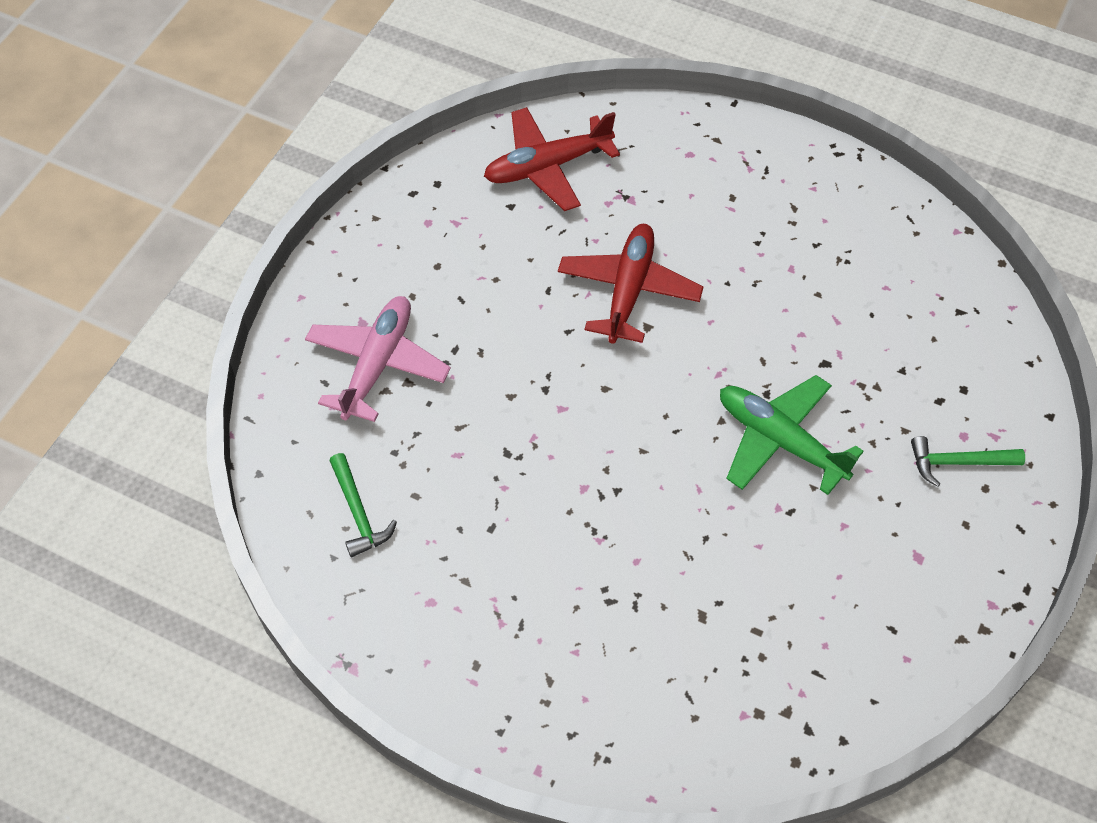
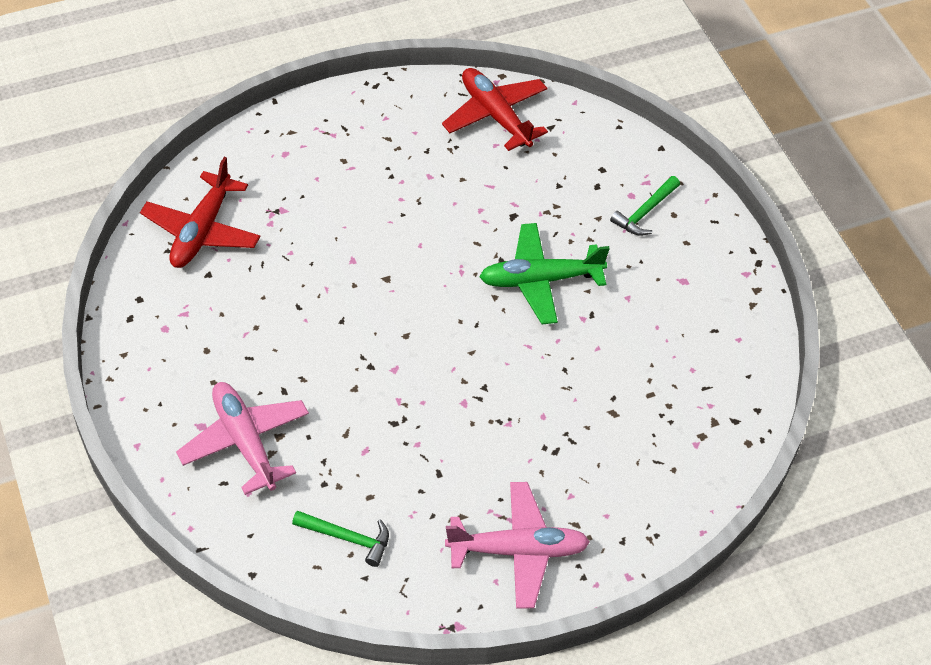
camera: 50 degrees left, 5 degrees down
(475, 655) = (518, 551): none -> pink plane
(629, 290) = (349, 266): red plane -> red plane (495, 115)

